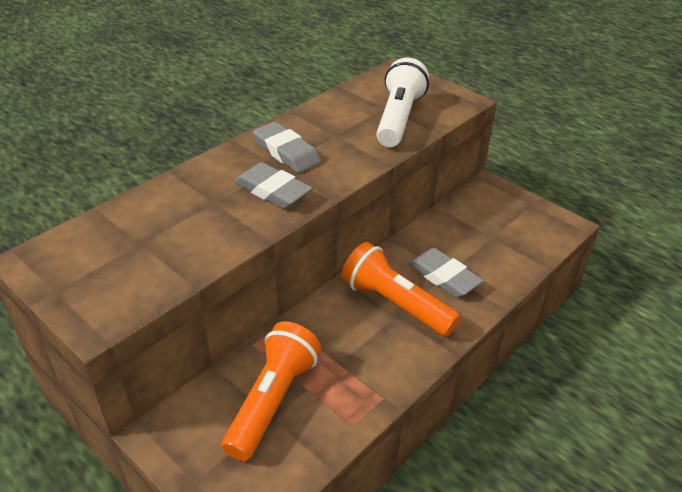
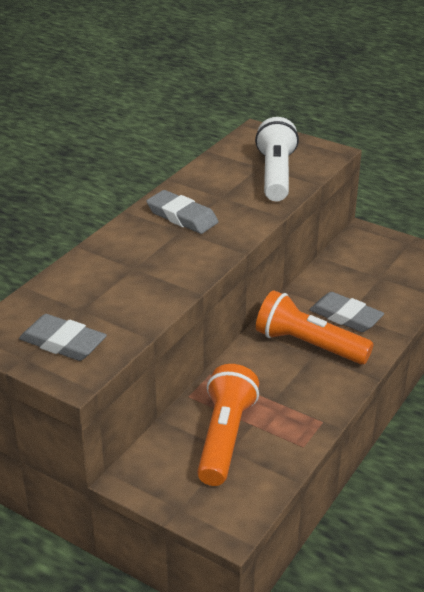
camera: 10 degrees left, 5 degrees down
(273, 190) = (184, 251): grey eraser -> grey eraser (63, 342)

